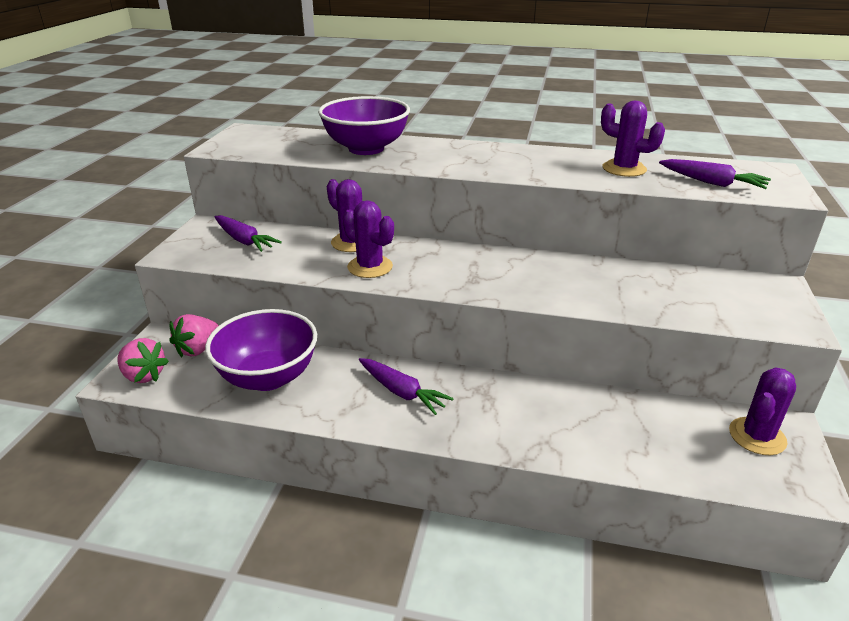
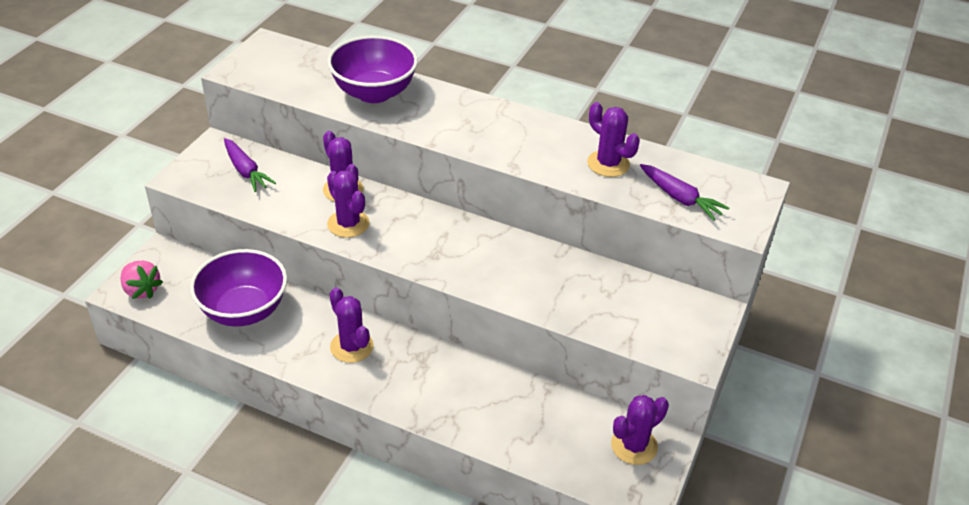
camera: 10 degrees right, 10 degrees up
(198, 349) = (191, 270): pink strawberry -> none
(402, 392) = (351, 346): purple carrot -> purple cactus

